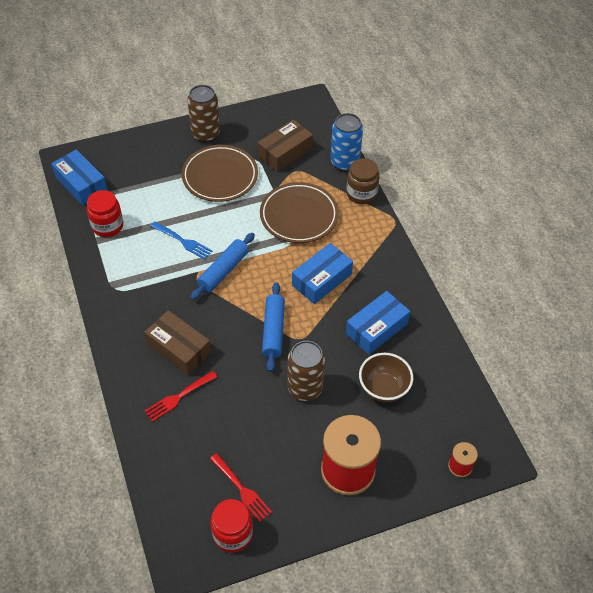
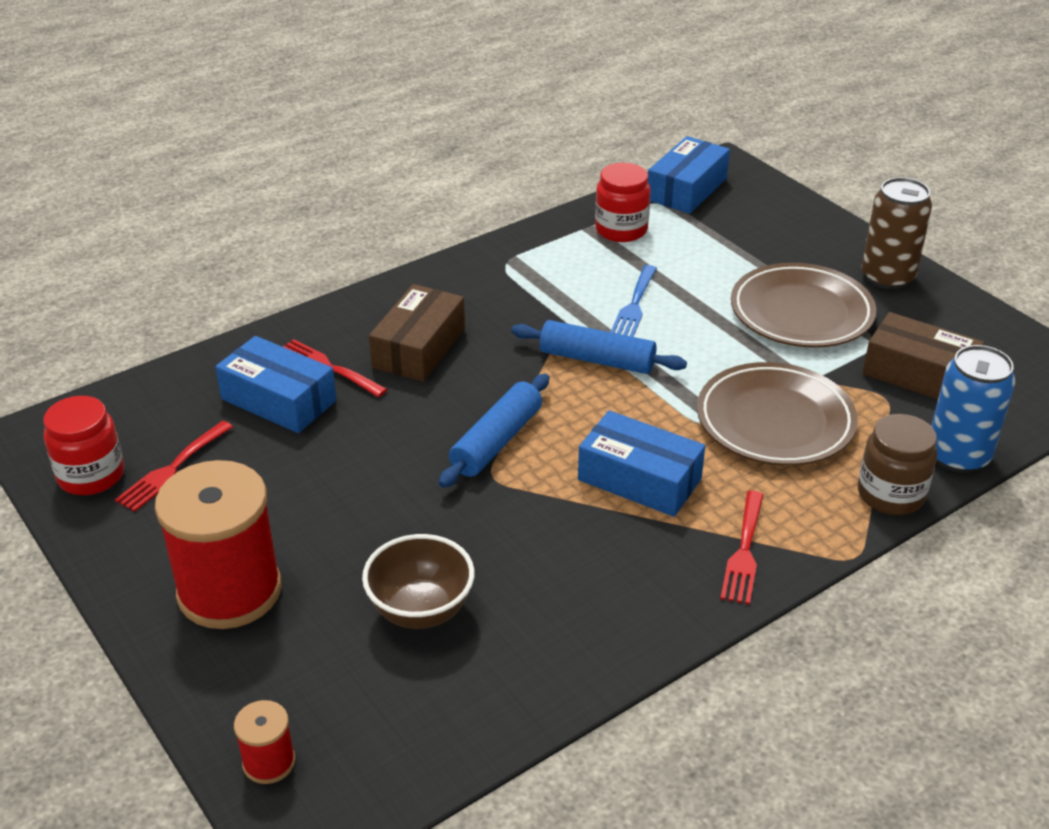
camera: 75 degrees right, 15 degrees down
(273, 331) = (496, 441): blue rolling pin -> blue rolling pin turned 45 degrees counterclockwise
(305, 388) = (389, 503): brown can -> none
(376, 329) = (559, 576): blue box -> blue box (278, 400)
(381, 256) = (744, 552): none -> red fork

